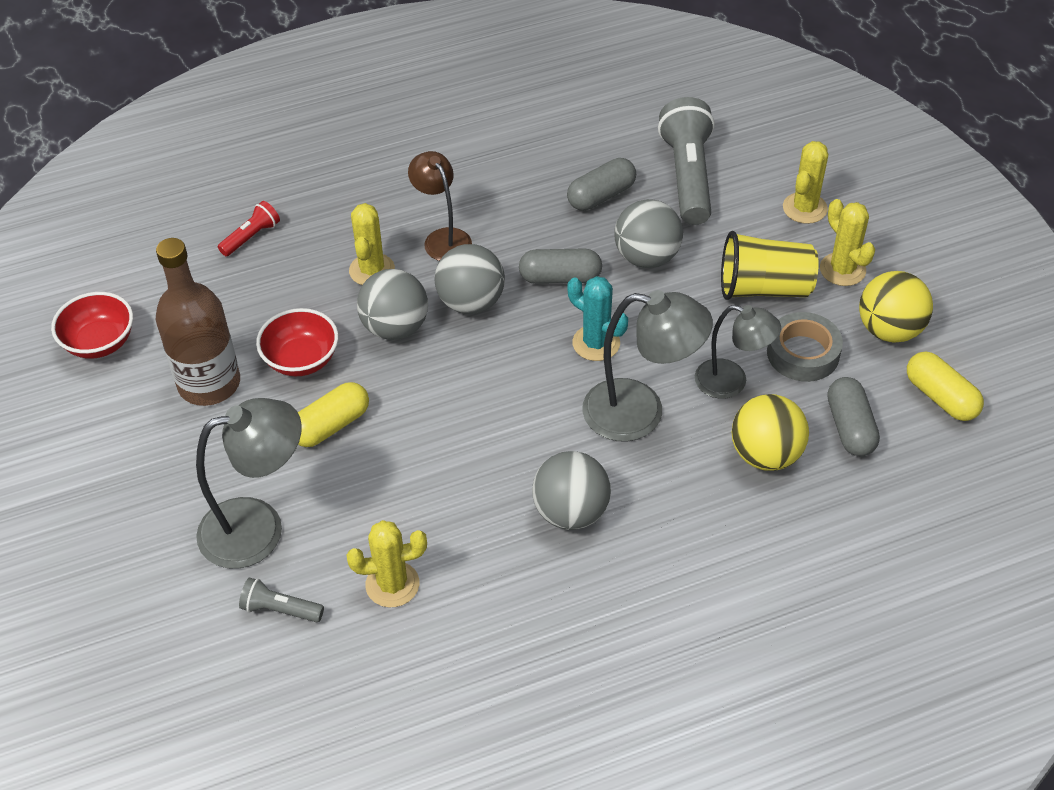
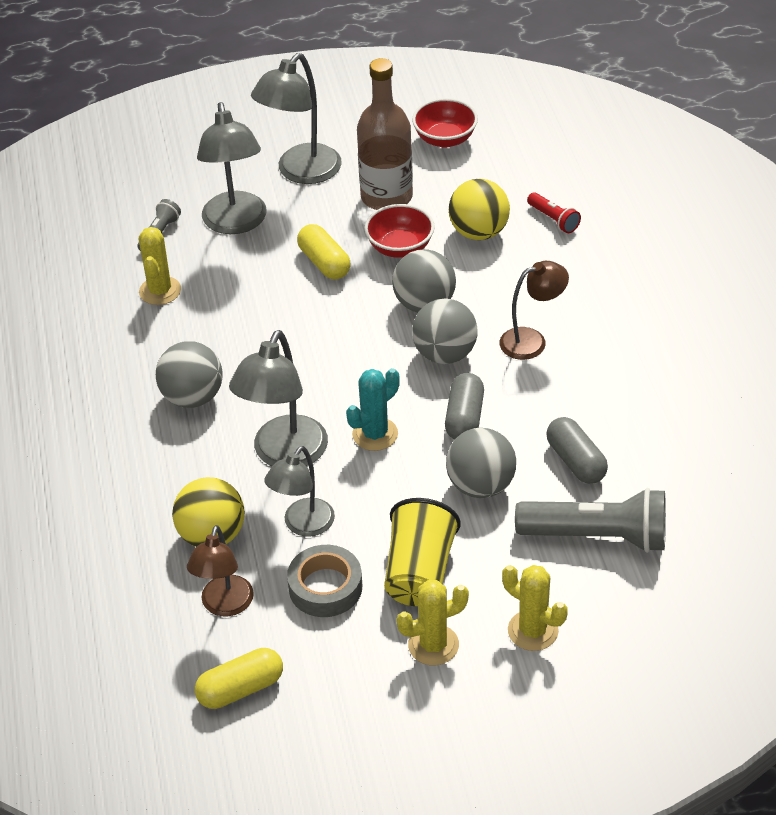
camera: 100 degrees right, 5 degrees down
(157, 475) = (301, 172): none -> grey lamp
(372, 270) = (498, 292): yellow cactus -> none
(850, 427) = (224, 605): grey capsule -> brown lamp
(889, 330) = (339, 667): yellow ball -> yellow ball (479, 232)

